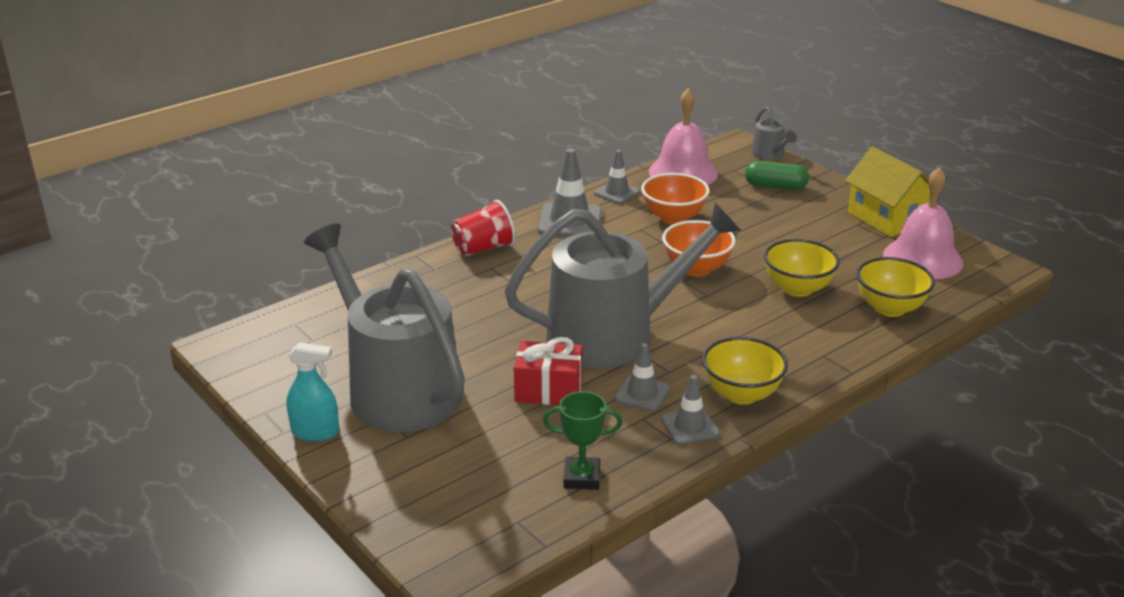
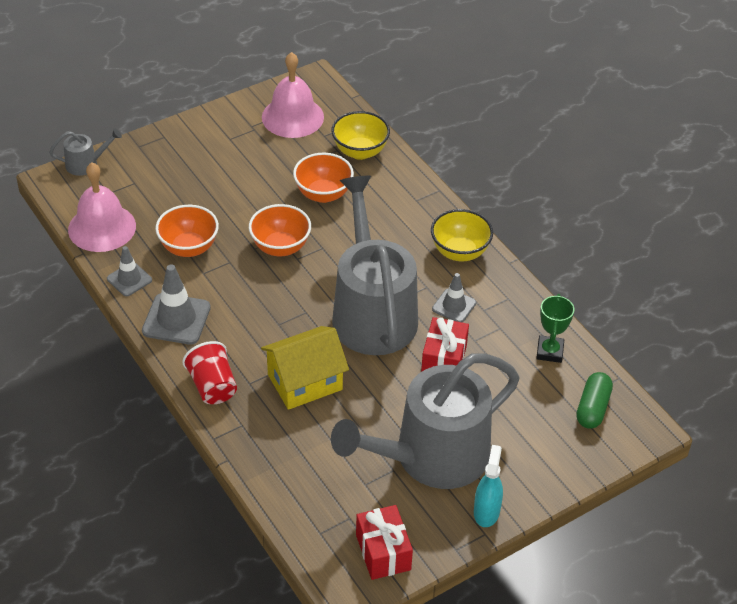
camera: 85 degrees left, 15 degrees up
(266, 363) = (383, 552): none -> red gift
(690, 427) = (496, 286): grey traffic cone -> none
(775, 186) = (149, 173): green capsule -> green capsule (592, 408)
(797, 289) = (323, 194): yellow bowl -> orange bowl
(886, 218) = (224, 120): yellow house -> yellow house (305, 382)

